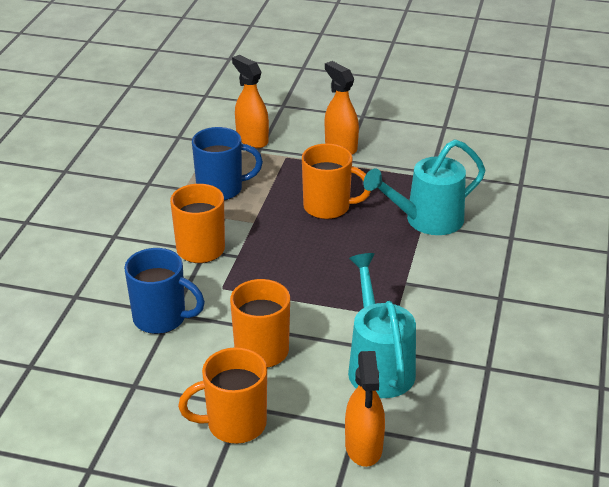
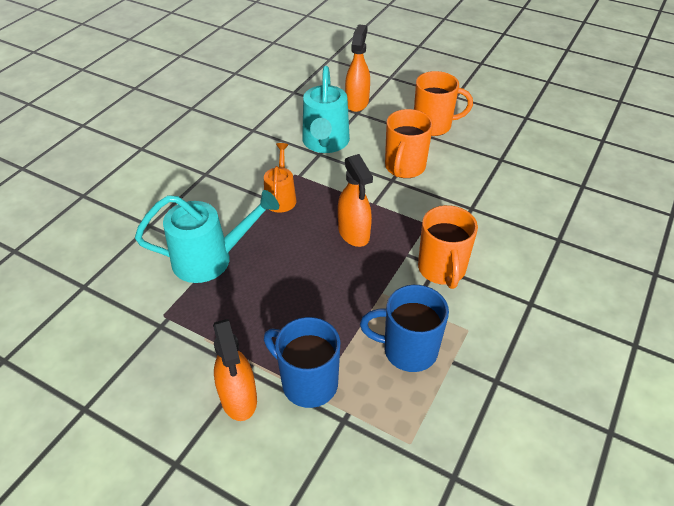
camera: 165 degrees left, 10 degrees up
(161, 319) = (481, 205): blue mug -> blue mug (308, 382)
(252, 139) = (350, 443): orange spray bottle -> orange spray bottle (354, 233)
(328, 207) = (298, 296): orange mug -> none
(395, 287) = (281, 197): none -> orange watering can

